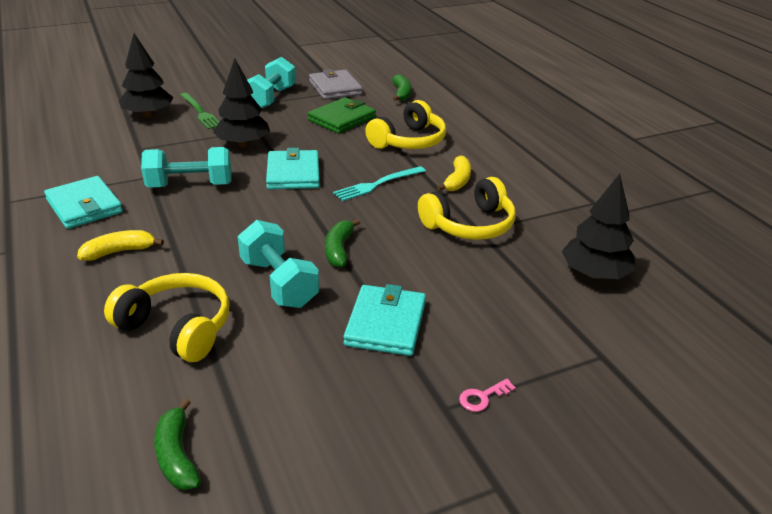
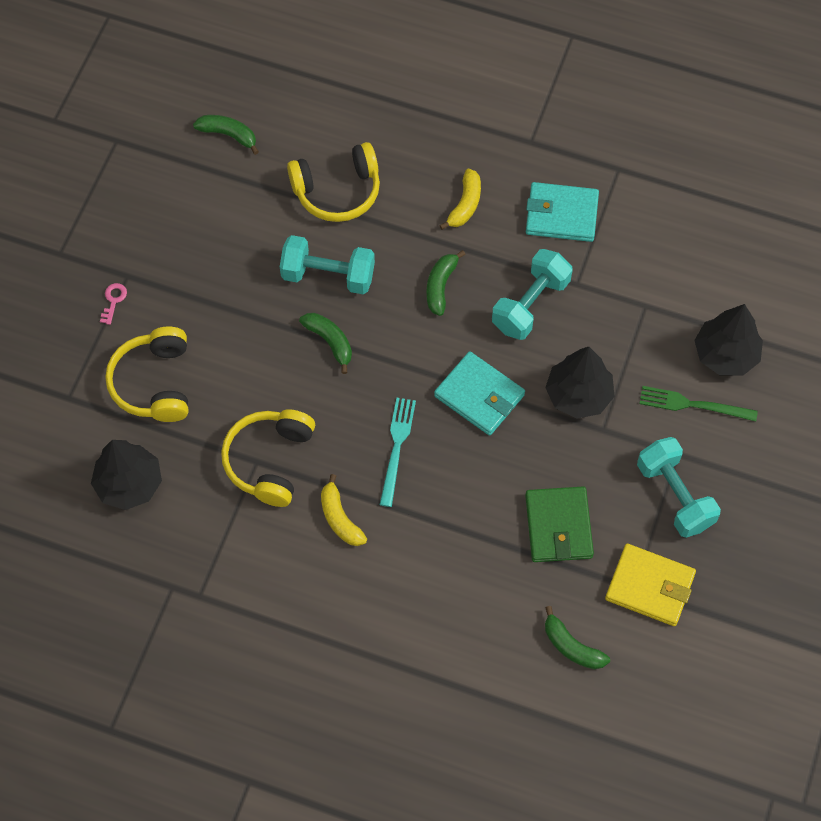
camera: 135 degrees right, 30 degrees up
(220, 226) = (441, 286): none -> green banana
(335, 88) = (649, 586): grey wallet -> yellow wallet
(386, 324) = (222, 304): turquoise wallet -> none
(409, 141) = (451, 547): yellow headphones -> yellow headphones (154, 383)

